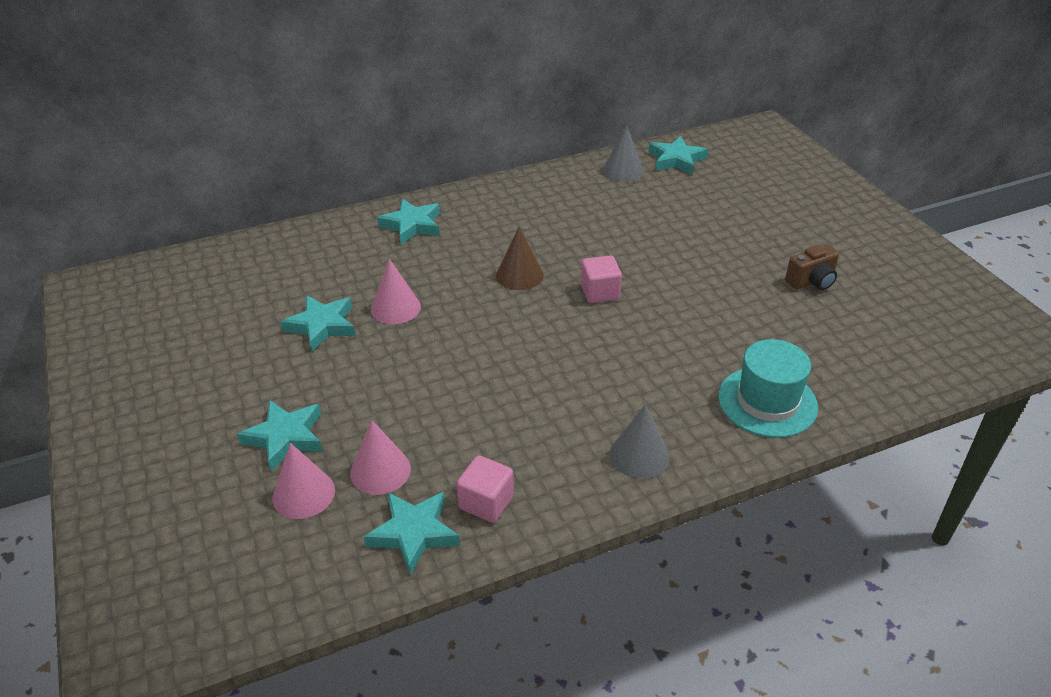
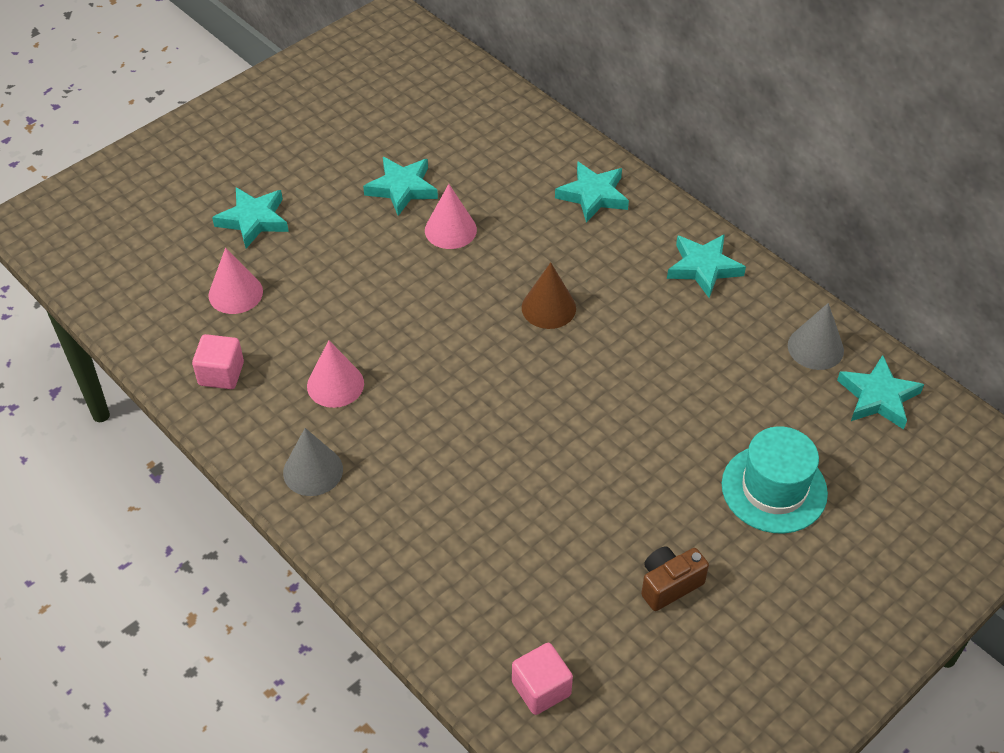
camera: 70 degrees right, 10 degrees up
(303, 494) = (196, 255): pink cone -> pink cone (335, 384)
(413, 533) = (175, 337): turquoise star -> turquoise star (703, 268)
(599, 292) = (550, 383): pink cube -> pink cube (541, 689)
(767, 402) = (428, 566): turquoise hat -> turquoise hat (774, 489)
(811, 282) = (669, 585): brown camera -> brown camera turned 105 degrees clockwise

